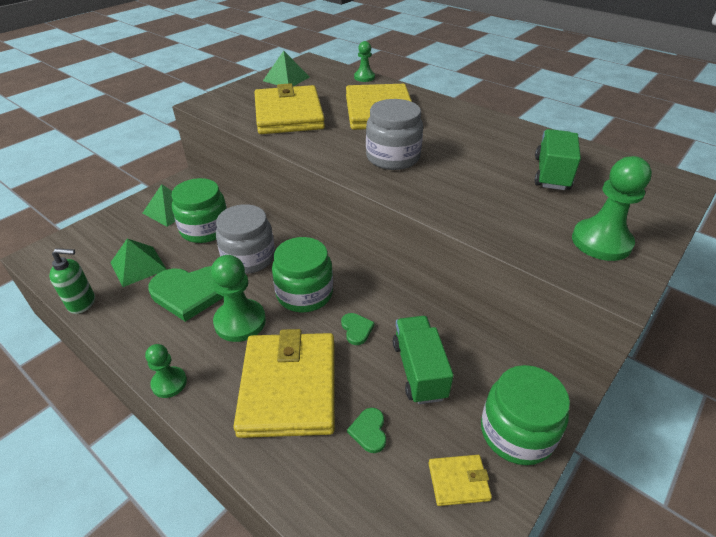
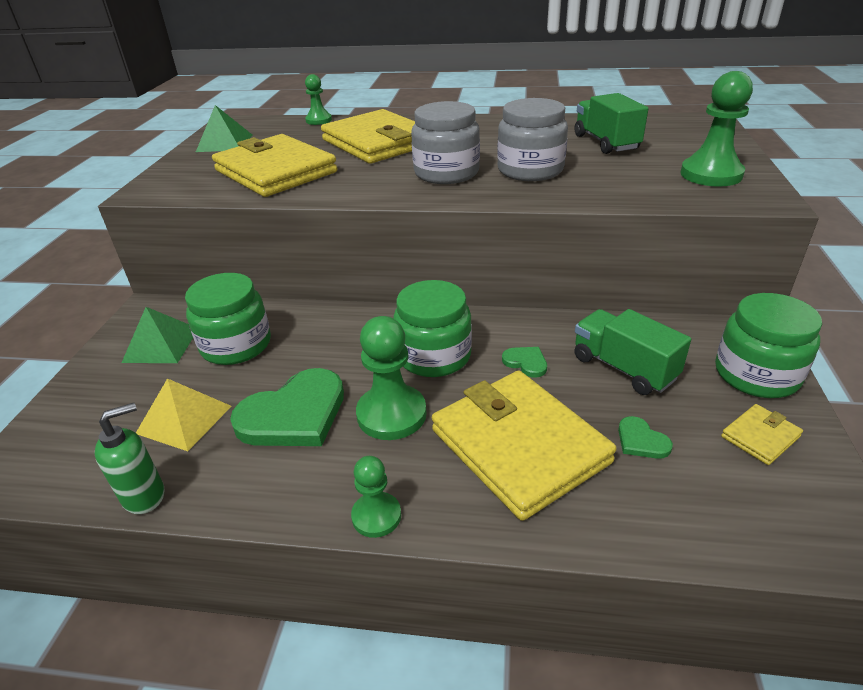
camera: 30 degrees left, 5 degrees down
(138, 266) = (184, 419): green pyramid -> yellow pyramid
(249, 258) = (328, 350): grey jar -> grey jar (530, 170)

